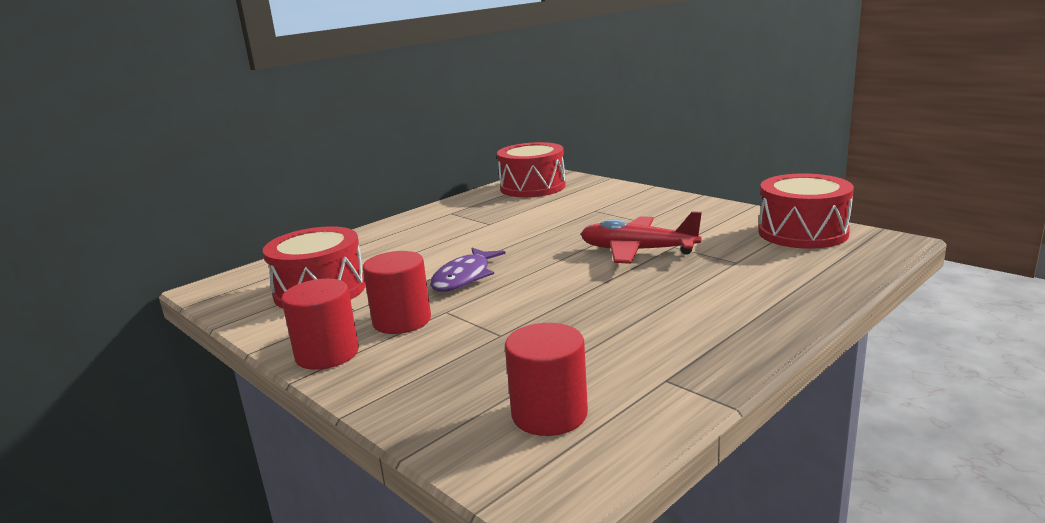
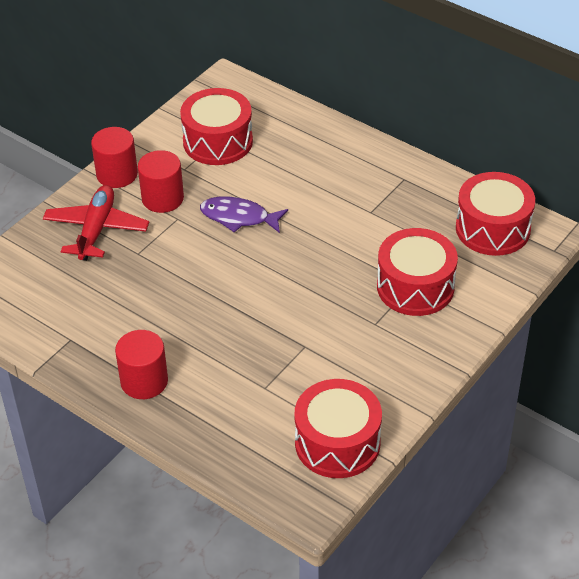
camera: 80 degrees right, 25 degrees up
(549, 414) = (36, 288): red cylinder -> red cylinder (144, 381)
(597, 208) = (415, 287): none -> red drum
(638, 251) = (293, 321): red plane -> red plane (96, 230)

